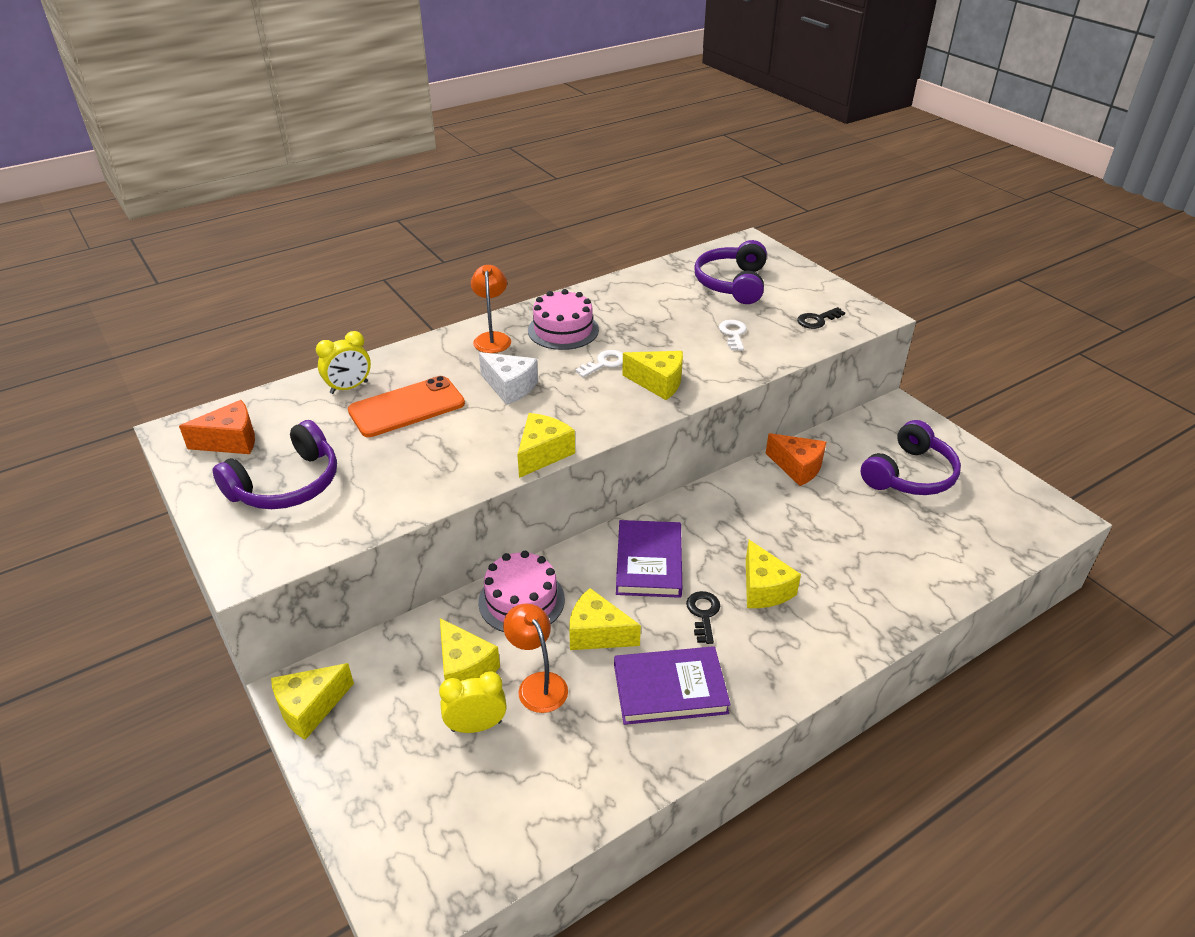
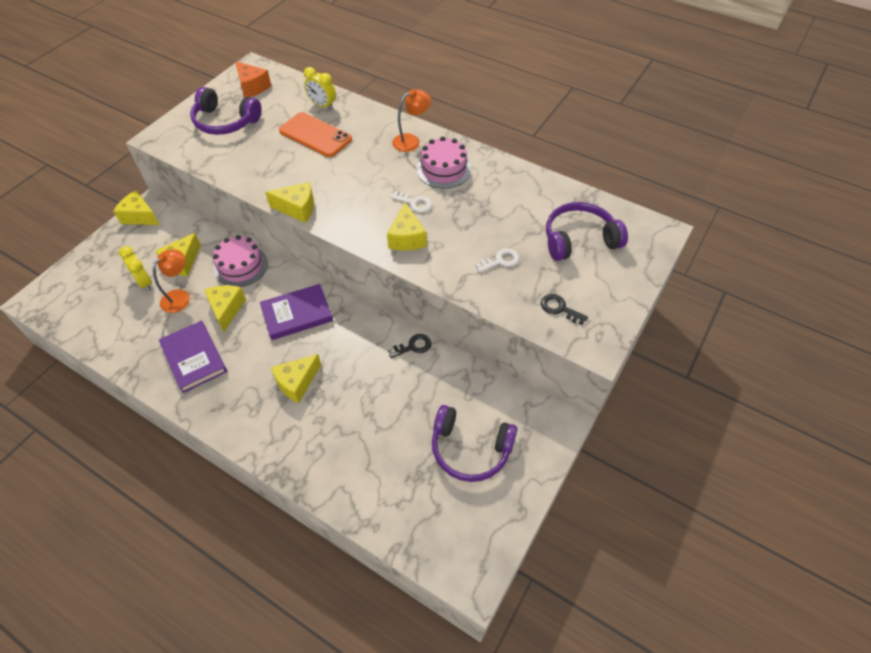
camera: 65 degrees right, 15 degrees up
(510, 387) = (360, 169): white cheese -> none
(703, 614) = (261, 356): black key -> black key (413, 346)
(797, 467) = (438, 370): orange cheese -> none

